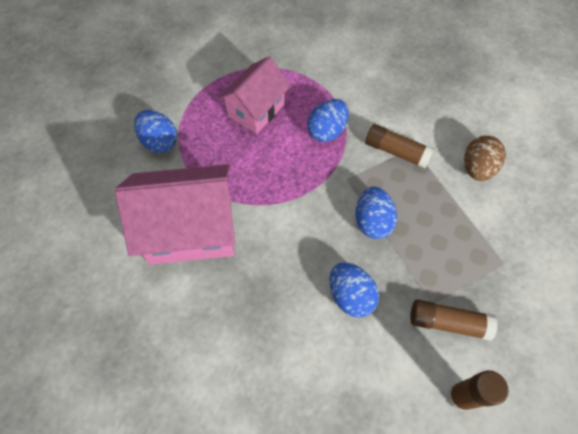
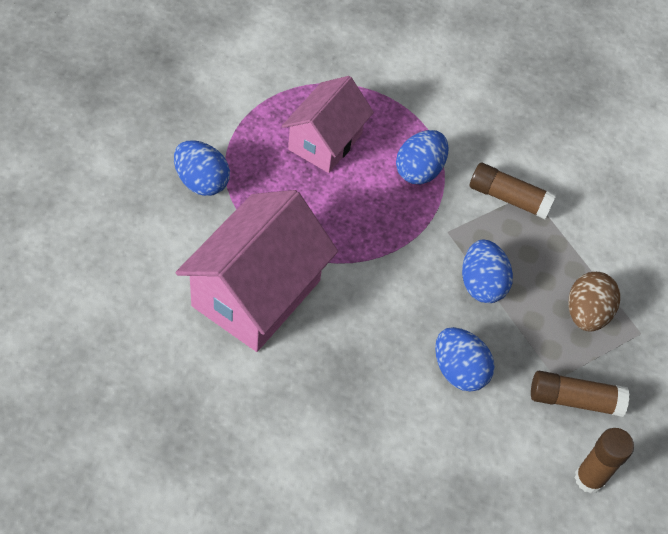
camera: 10 degrees left, 5 degrees down
(191, 230) = (256, 293): pink house -> pink house turned 45 degrees counterclockwise
(477, 168) = (609, 220): brown egg -> brown egg (586, 313)

